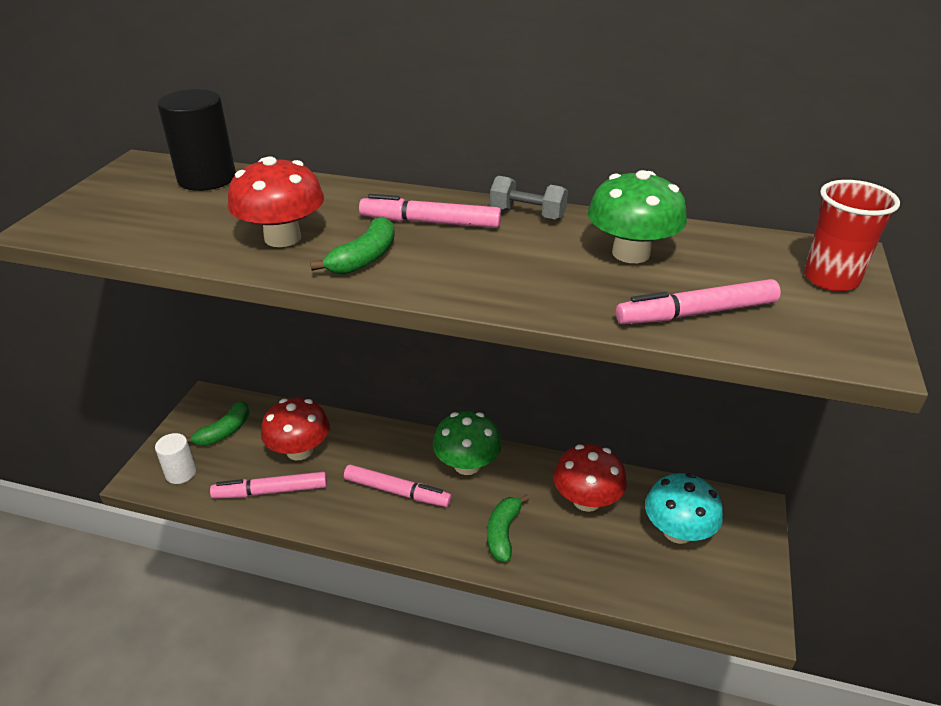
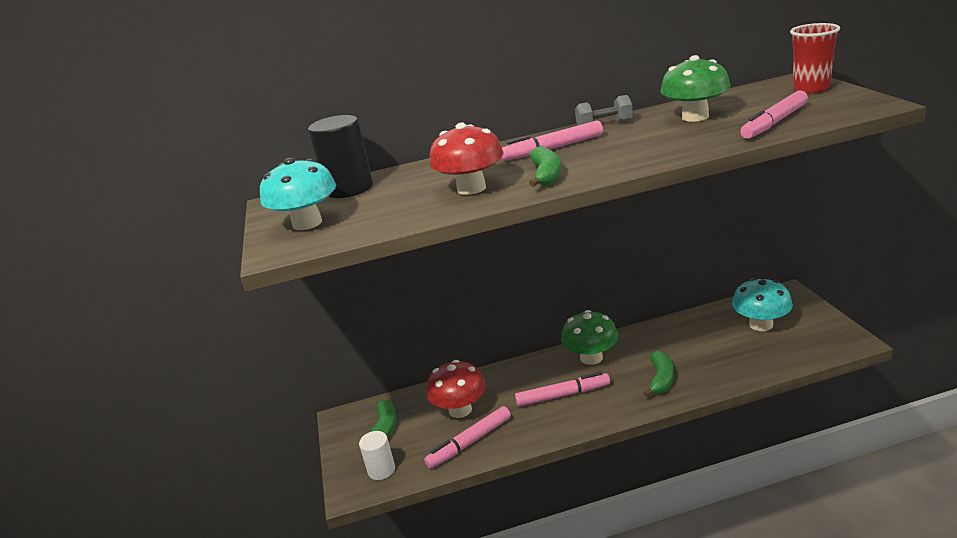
camera: 25 degrees left, 10 degrees down
(114, 205) = (307, 223): none -> turquoise mushroom
(503, 533) = (661, 379): green banana -> green banana turned 150 degrees counterclockwise
(586, 500) = (690, 337): red mushroom -> none

